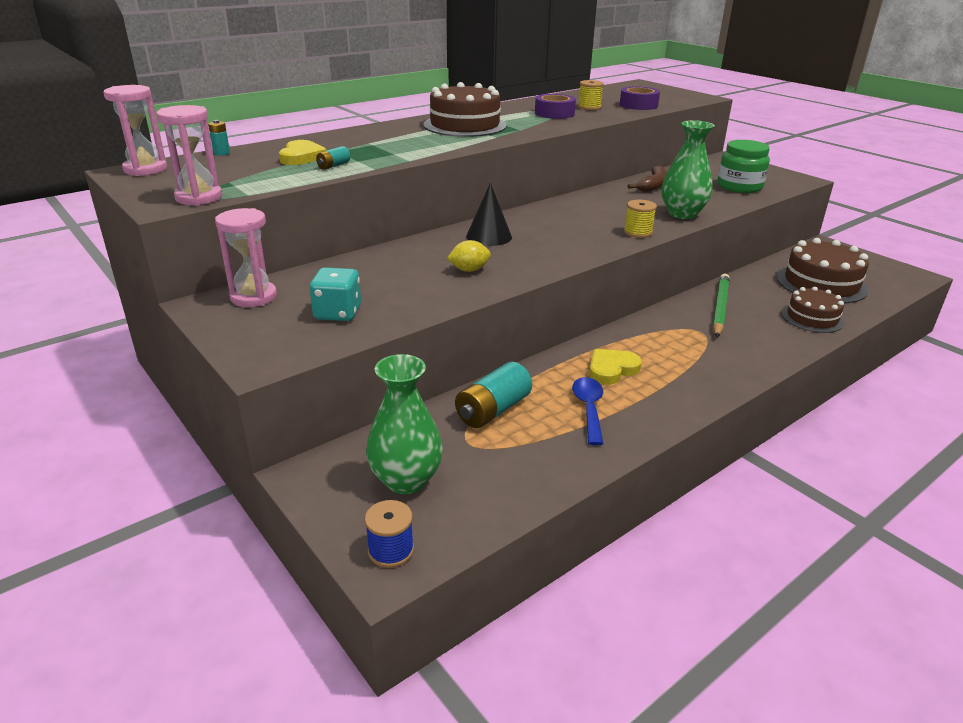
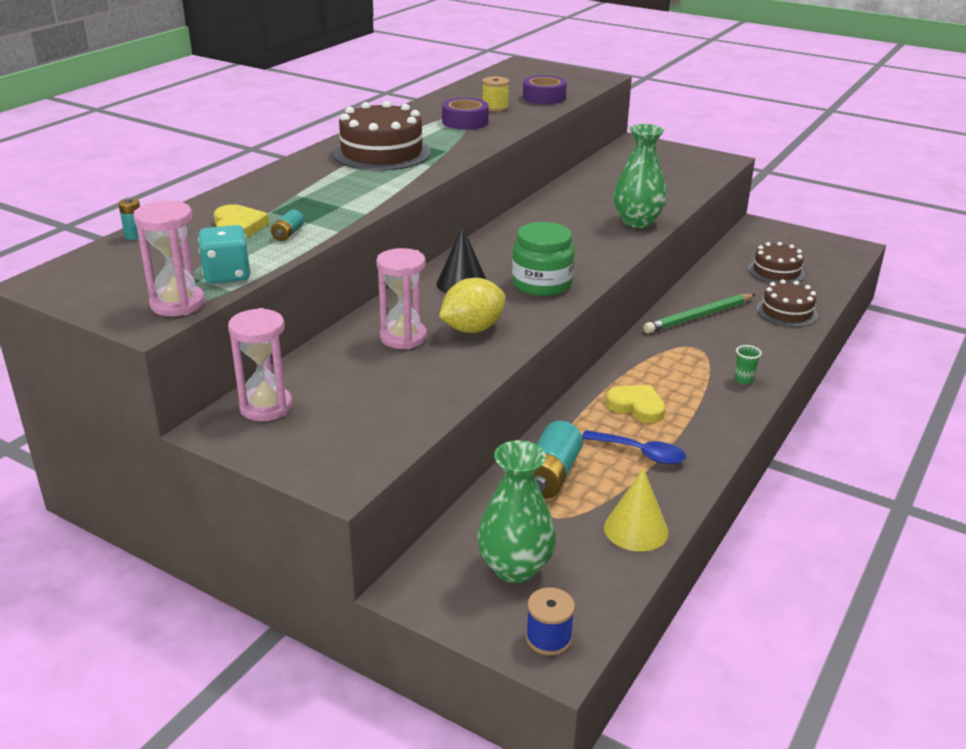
camera: 20 degrees left, 0 degrees up
(145, 169) = (65, 275): pink hourglass -> pink hourglass (403, 337)
(338, 313) = (375, 407): turquoise dice -> turquoise dice (227, 275)
(469, 270) = (472, 329): yellow lemon -> yellow lemon, size x1.58
(540, 474) = (636, 529): none -> yellow cone
(589, 409) = (640, 453): blue spoon -> blue spoon turned 135 degrees clockwise
(611, 369) = (636, 406): yellow heart -> yellow heart turned 90 degrees clockwise
(638, 232) = (608, 252): yellow spool -> none
(652, 185) = (585, 189): brown banana -> none
(720, 307) = (698, 316): green pencil -> green pencil turned 120 degrees counterclockwise
(732, 367) = (743, 380): none -> green cup
(739, 186) = (671, 178): green jar -> green jar (542, 284)
(821, 283) = (776, 271): brown cake -> brown cake, size x0.63

